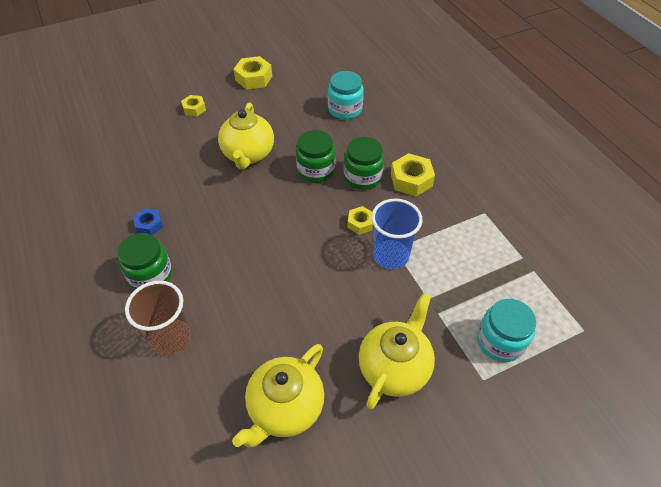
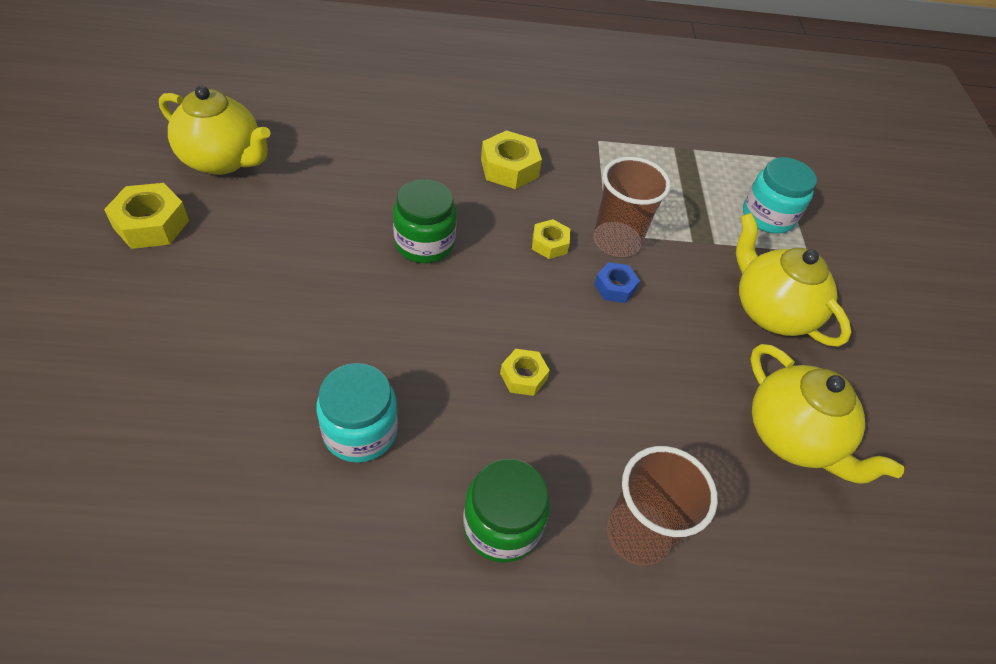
camera: 70 degrees left, 0 degrees up
(149, 225) = (389, 493): blue nut -> blue nut (615, 287)
(194, 109) = (148, 329): yellow nut -> yellow nut (523, 376)
(248, 155) = (330, 302): yellow teapot -> yellow teapot (223, 160)
(345, 109) = (329, 162): turquoise jar -> turquoise jar (360, 431)
(362, 177) = (472, 206): green jar -> none
(391, 255) = (616, 241): blue cup -> brown cup

